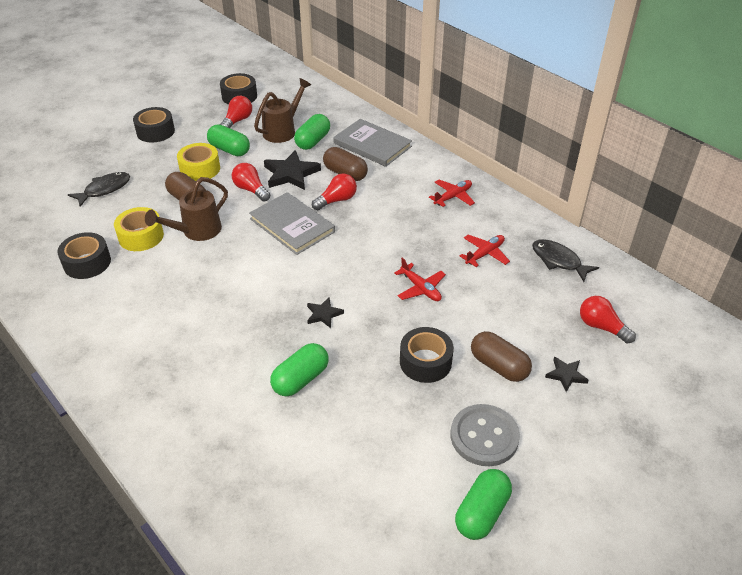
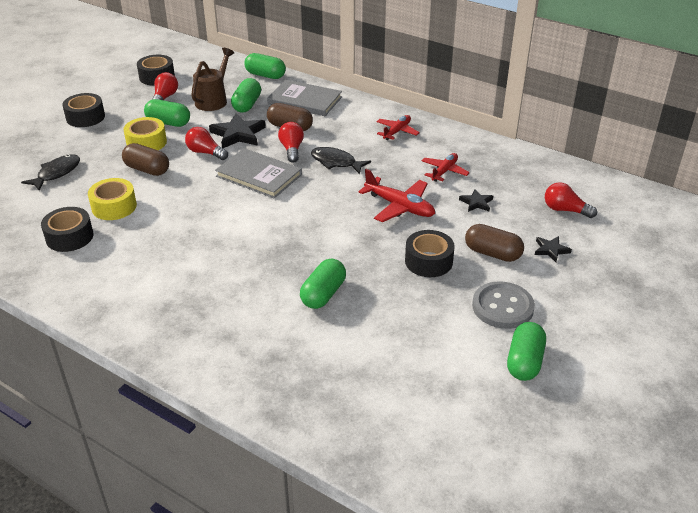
camera: 15 degrees left, 5 degrees down
(197, 231) = (168, 194): brown watering can -> none
(323, 314) = (321, 241): black star -> black star (476, 203)
(336, 200) = (292, 149): red light bulb -> red light bulb turned 45 degrees counterclockwise
(344, 110) = (265, 75): none -> green capsule
(420, 288) = (399, 206): red plane -> red plane, size x1.51
(558, 260) = (509, 167): black fish -> black fish (336, 162)

